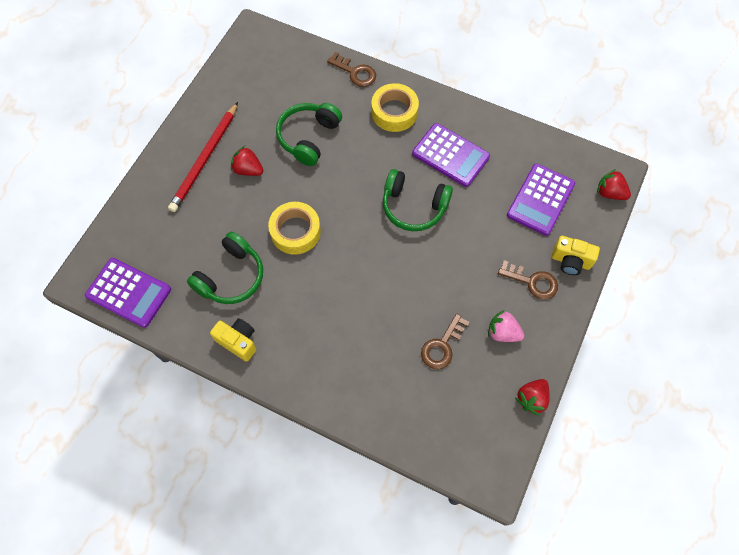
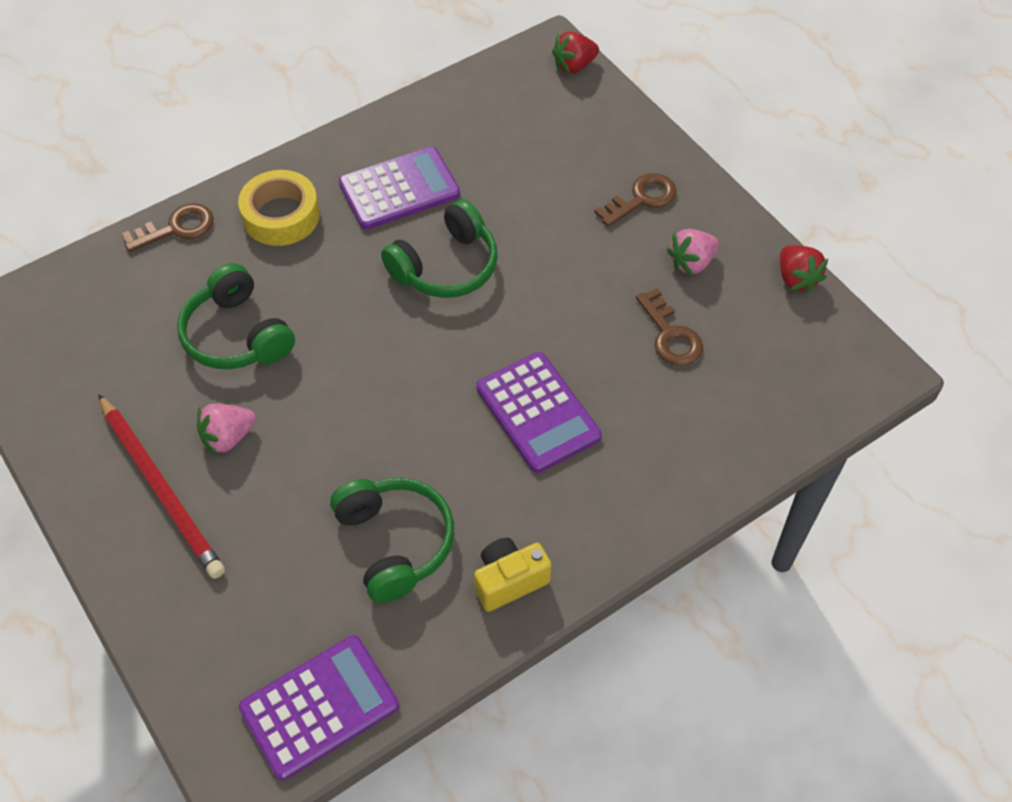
camera: 60 degrees left, 10 degrees down
(248, 169) = (228, 437): red strawberry -> pink strawberry
(295, 231) = (380, 424): yellow tape -> none
(540, 200) = (535, 133): purple calculator -> purple calculator (538, 412)
(570, 261) = (639, 149): yellow camera -> none

